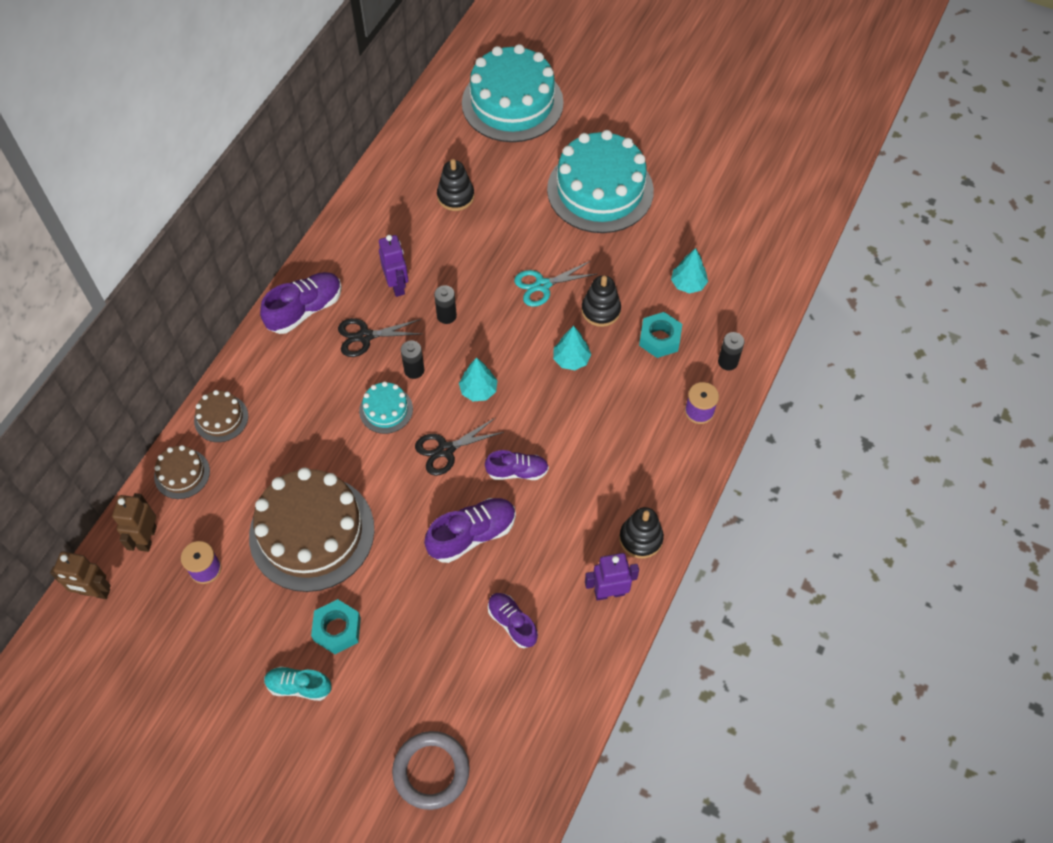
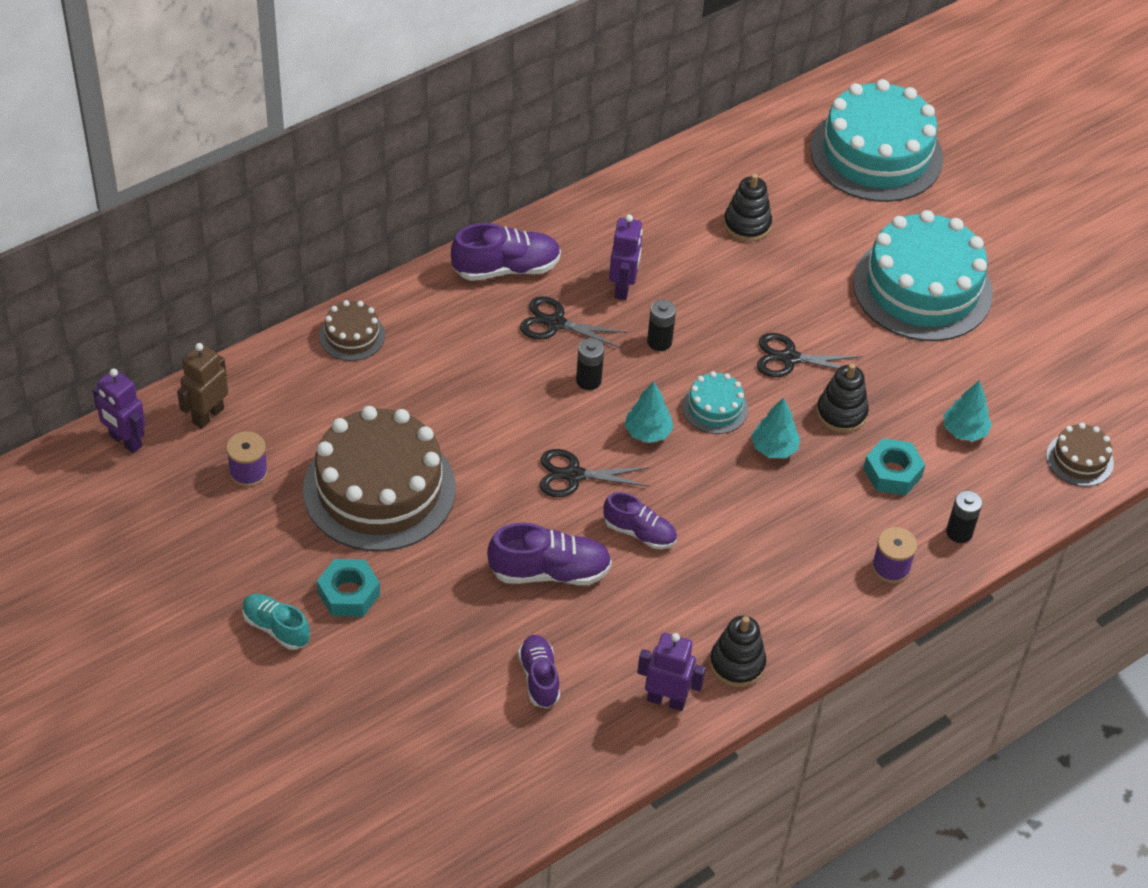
camera: 25 degrees right, 10 degrees down
(94, 592) = (125, 441): brown robot -> purple robot
(182, 474) = (279, 371): brown cake -> brown cake (1079, 459)
(386, 410) = (533, 406): turquoise cake -> turquoise cake (715, 408)
(431, 771) = (363, 775): grey ring -> none
(542, 285) = (789, 358): turquoise scissors -> black scissors

